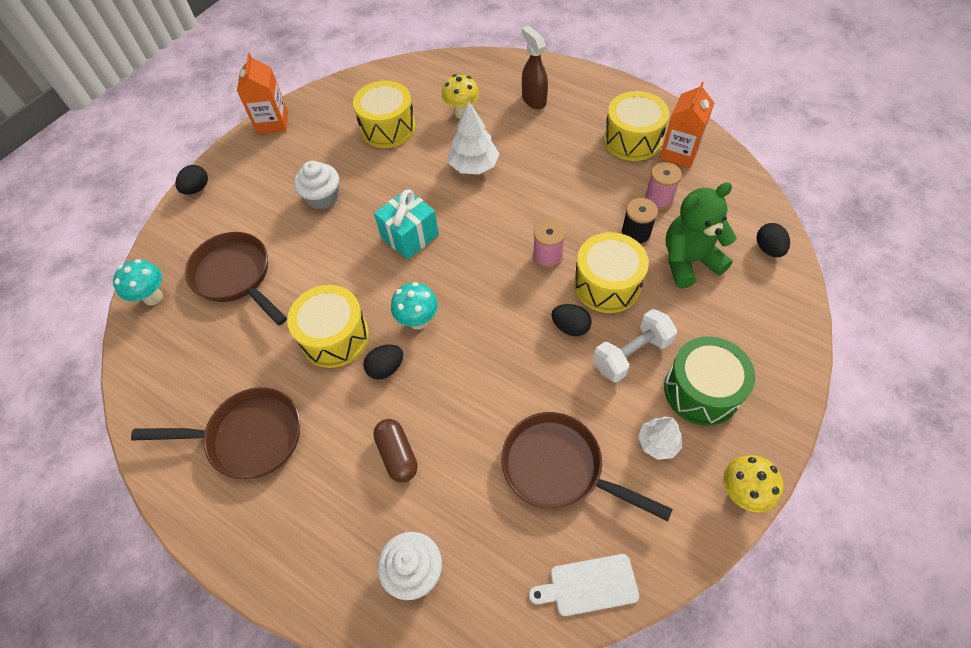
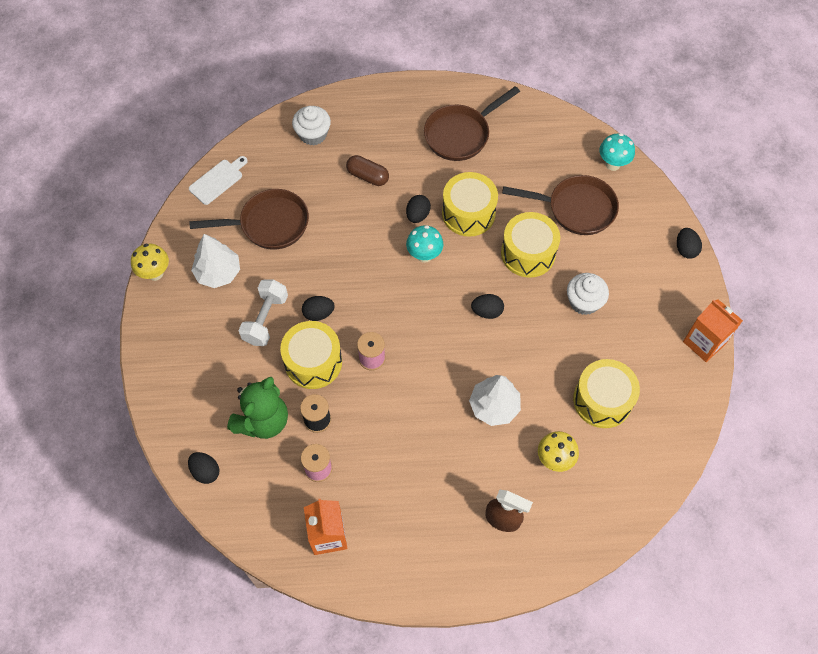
camera: 140 degrees right, 5 degrees up
(410, 236) = (487, 311): turquoise gift -> black egg
(632, 140) = (379, 526): yellow drum -> yellow drum (528, 253)
(658, 443) = (218, 273): white tree -> white tree, size x1.56
(701, 391) = (206, 322): green drum -> none

